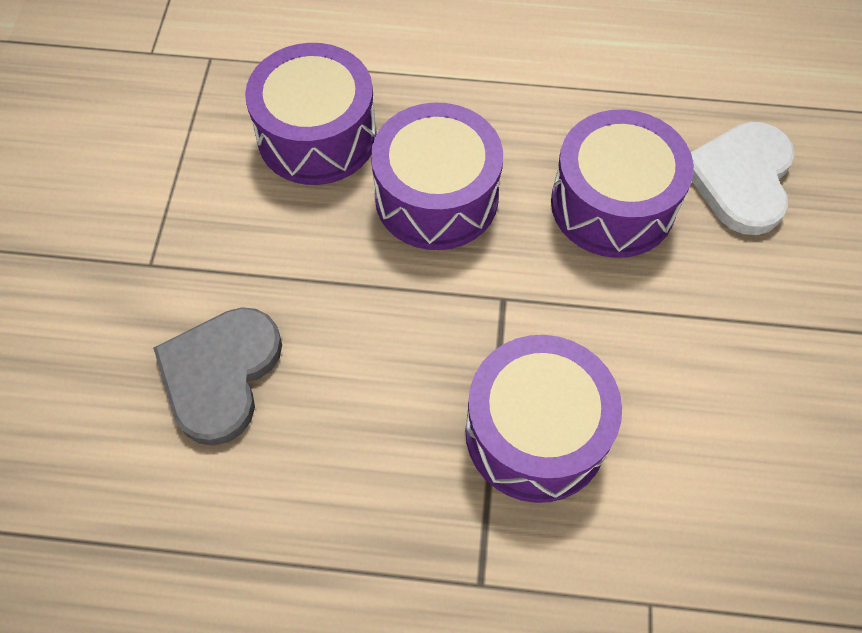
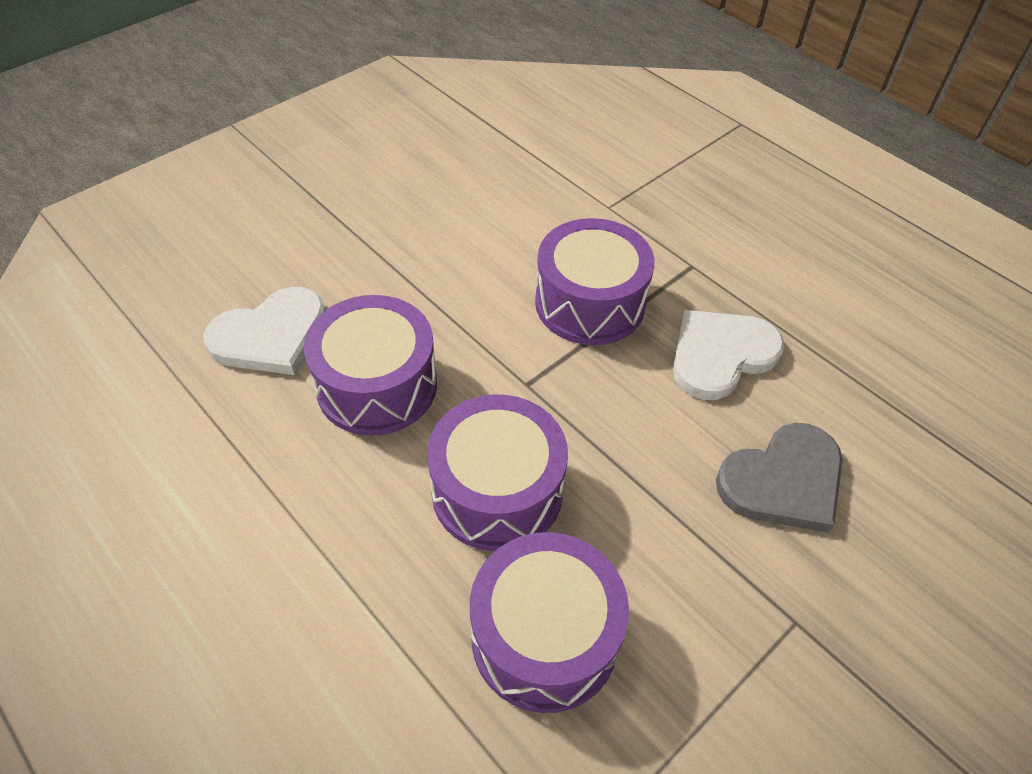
camera: 140 degrees left, 10 degrees down
(361, 473) = (720, 355): none -> white heart

